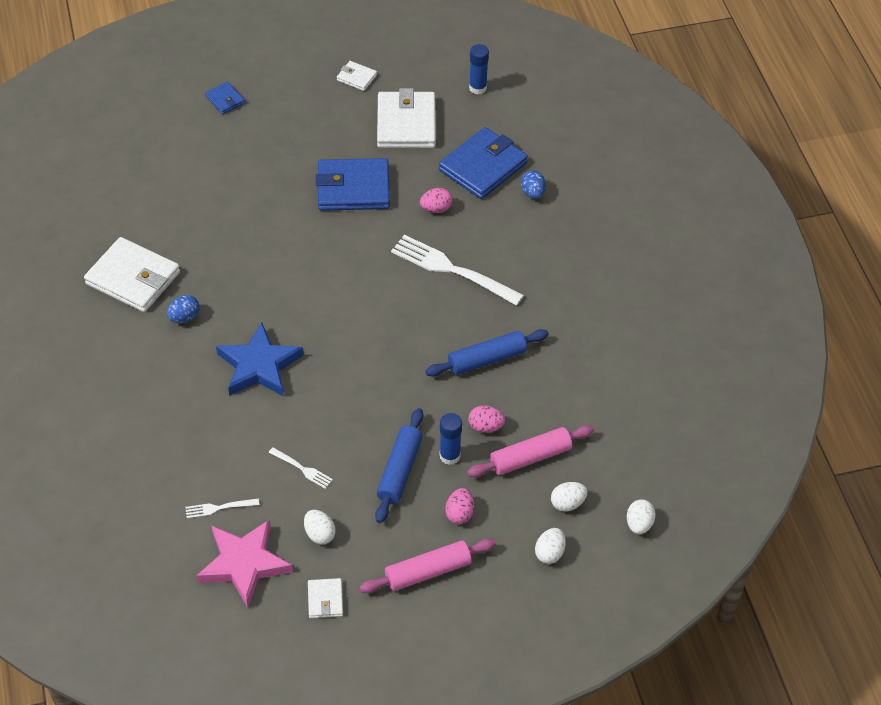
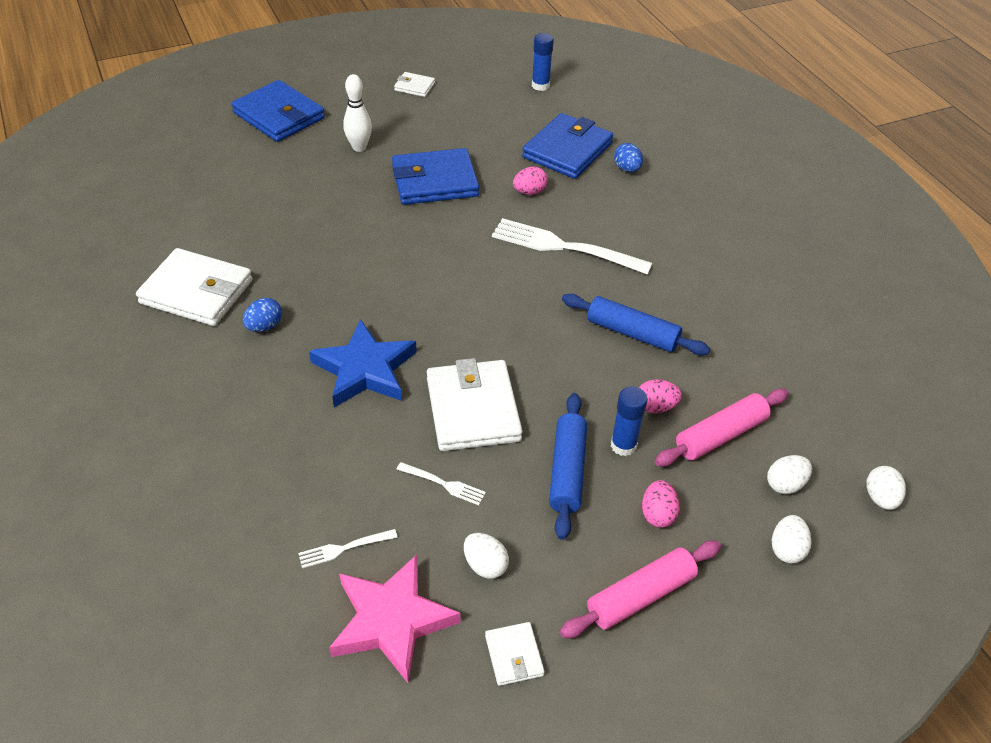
camera: 10 degrees left, 5 degrees down
(225, 100) = (279, 115): blue wallet -> blue wallet, size x2.09
(292, 144) = (359, 147): none -> white bowling pin
(406, 124) = (476, 120): white wallet -> white wallet (473, 409)
(487, 359) = (632, 333): blue rolling pin -> blue rolling pin turned 60 degrees clockwise

